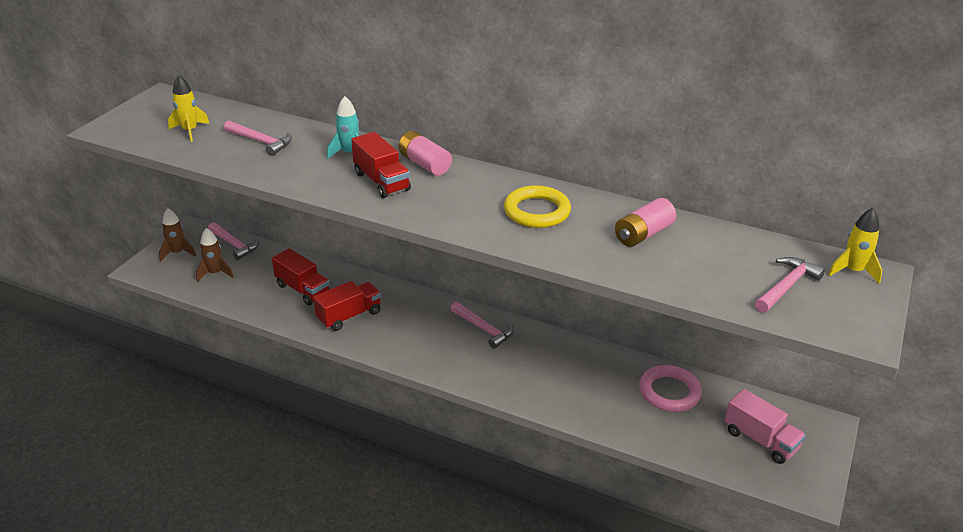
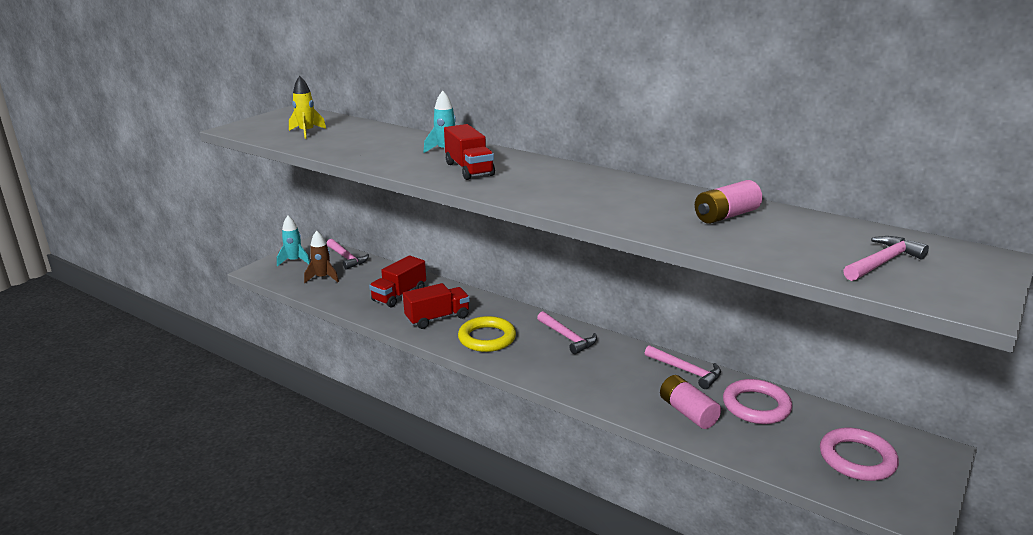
camera: 10 degrees right, 10 degrees down
(178, 253) = (294, 261): brown rocket -> turquoise rocket
(261, 142) = (367, 141): pink hammer -> pink hammer (686, 371)
(303, 289) = (399, 295): red truck -> red truck turned 75 degrees clockwise
(424, 164) = (514, 160): pink battery -> pink battery (688, 412)
(537, 211) = (617, 195): yellow ring -> yellow ring (487, 338)
(760, 440) = (857, 459): pink truck -> pink ring
(853, 271) = (962, 254): yellow rocket -> none

